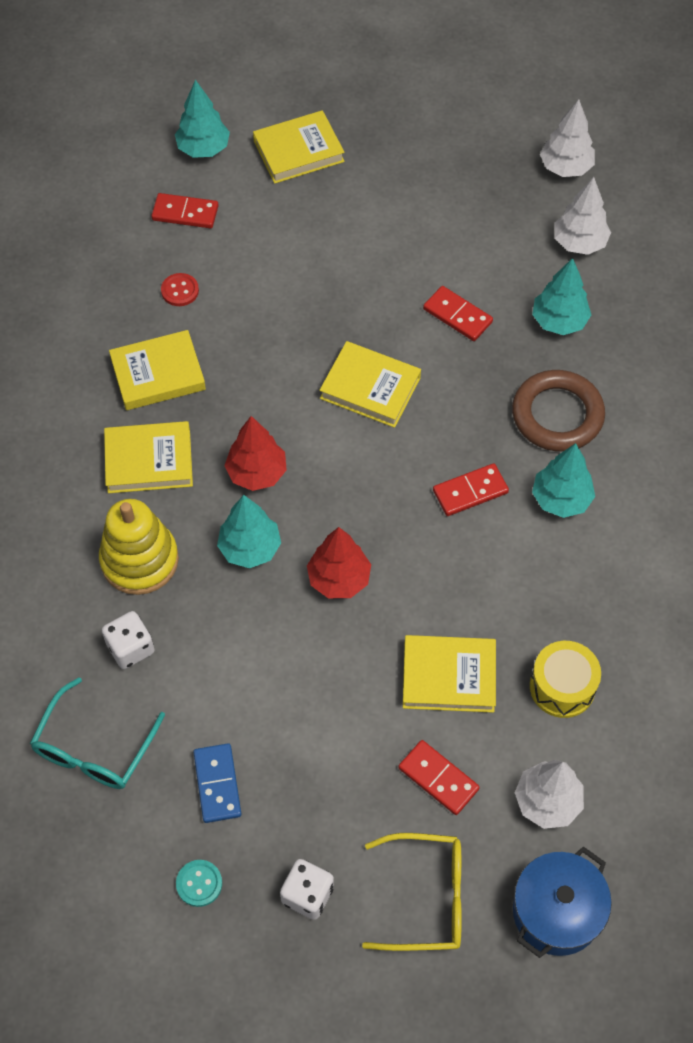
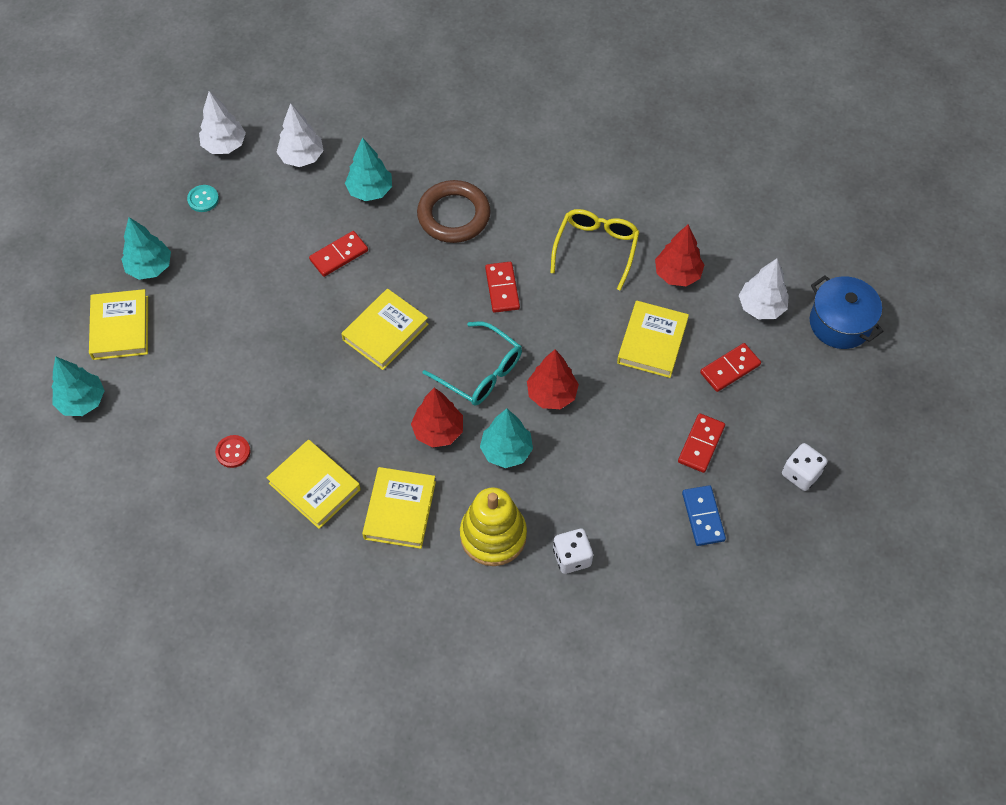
camera: 75 degrees left, 0 degrees up
(94, 748) = (653, 601): turquoise glasses -> turquoise glasses (481, 372)
(158, 374) = (314, 486): yellow book -> yellow book turned 45 degrees counterclockwise
(185, 213) = (149, 431): red domino -> red domino (701, 444)
(199, 883) = (779, 545): turquoise button -> turquoise button (203, 199)
(217, 784) = (703, 517): blue domino -> blue domino turned 75 degrees clockwise
(426, 898) = (816, 398): yellow glasses -> yellow glasses (596, 248)
(561, 499) = (527, 233): turquoise tree -> turquoise tree (150, 267)
(562, 687) = (677, 274): yellow drum -> red tree

